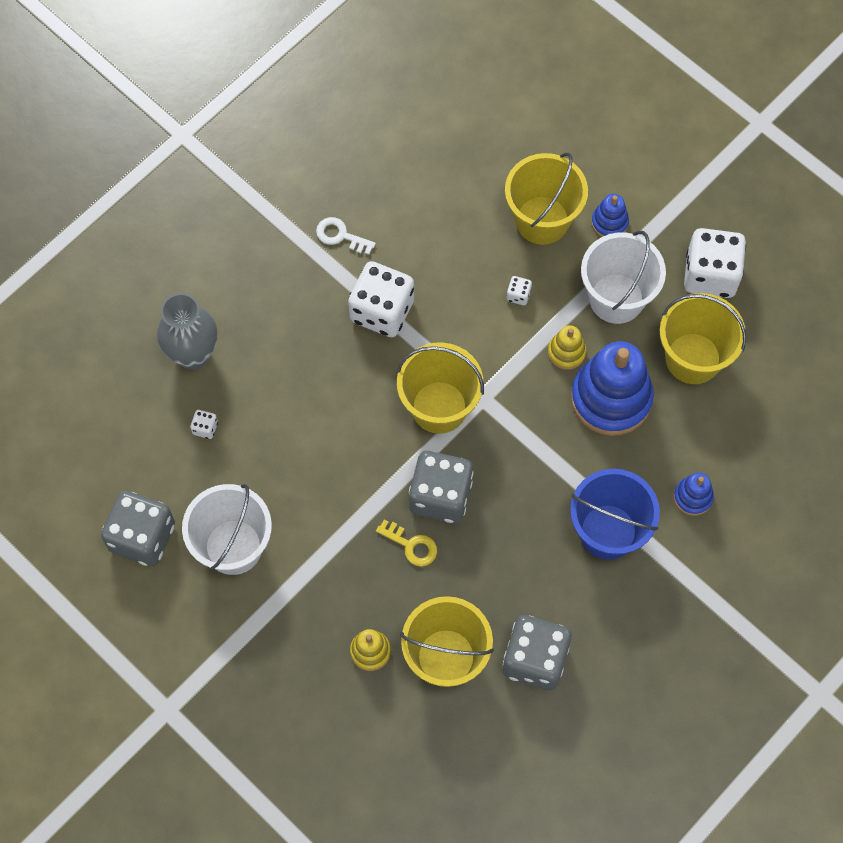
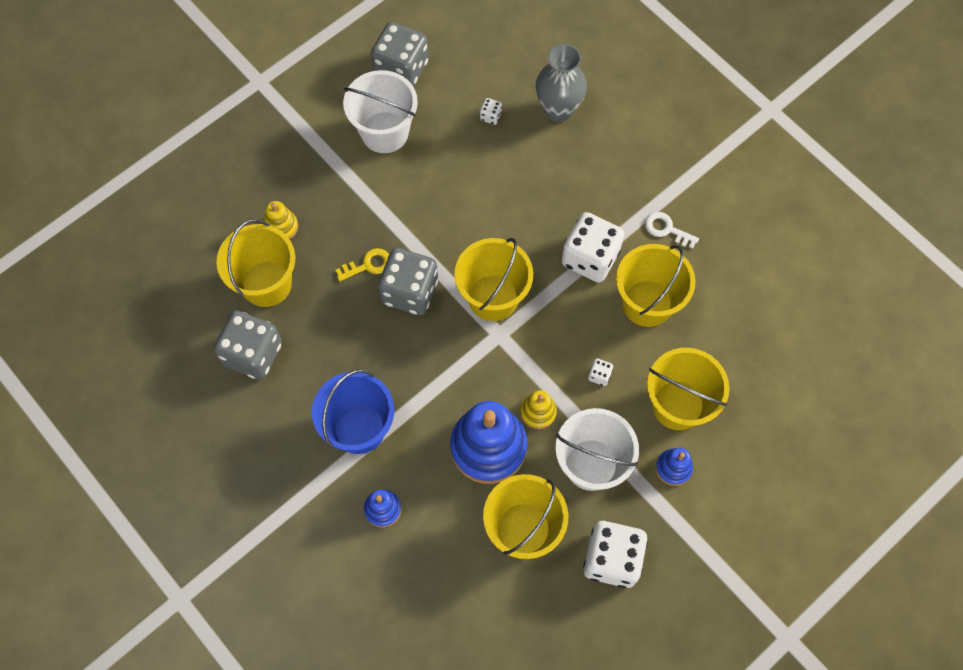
camera: 95 degrees right, 0 degrees up
(340, 236) = (666, 229): white key -> white key turned 90 degrees counterclockwise
(411, 545) = (368, 265): yellow key -> yellow key turned 150 degrees counterclockwise
(430, 252) = (647, 303): none -> yellow bucket

